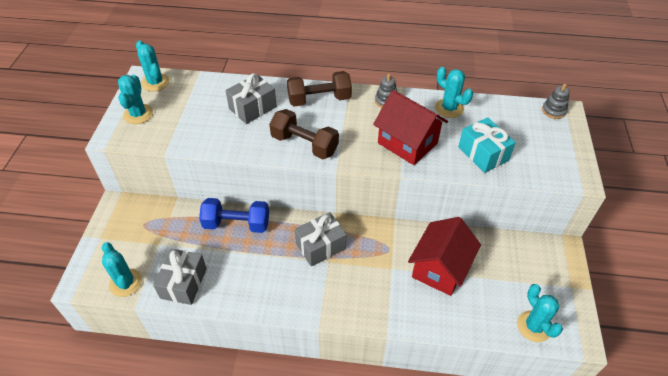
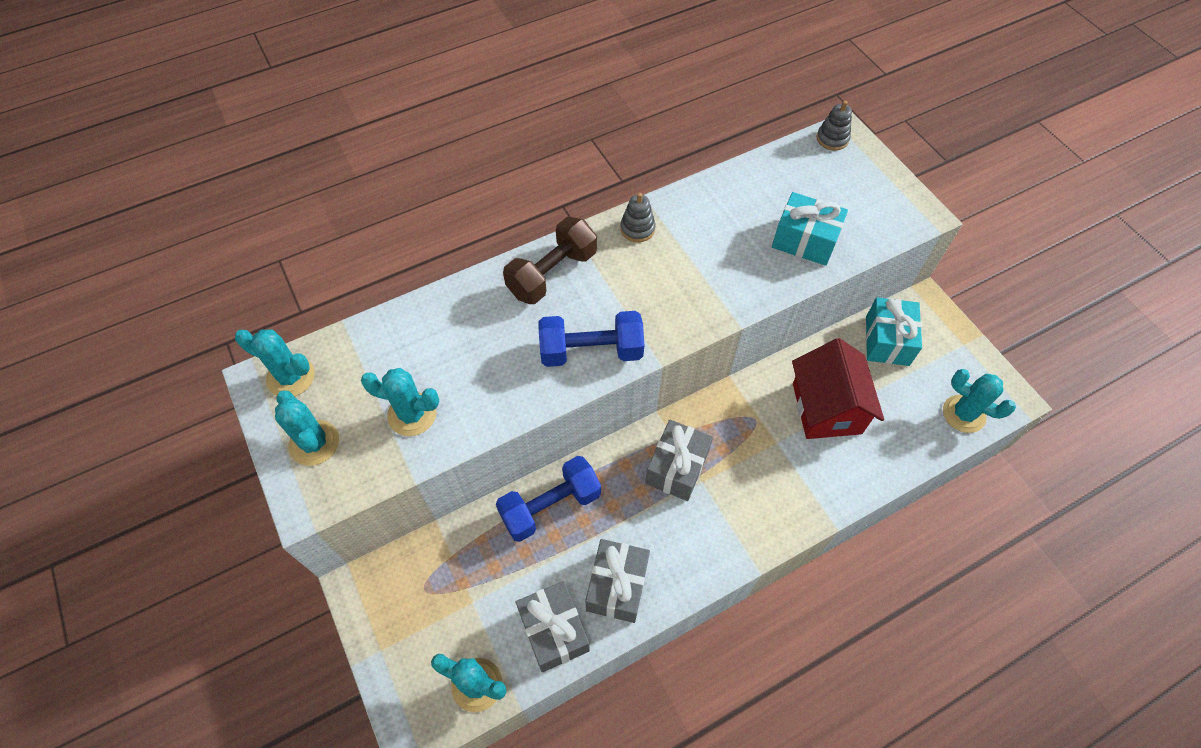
camera: 35 degrees left, 10 degrees up
(253, 108) = (474, 336): grey gift -> grey gift (617, 586)
(304, 144) = (591, 351): brown dumbbell -> blue dumbbell
(407, 143) = (711, 275): red house -> none
(449, 108) = (719, 198): turquoise cactus -> turquoise cactus (412, 414)
(515, 255) = (887, 341): none -> turquoise gift

